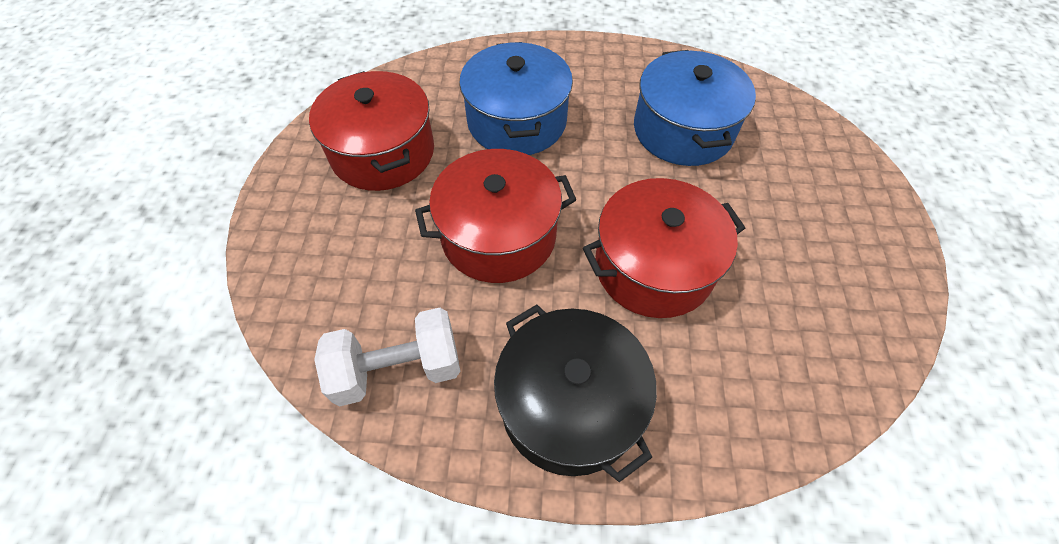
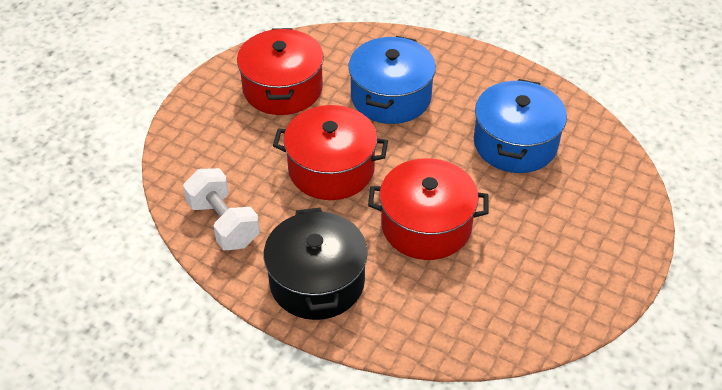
camera: 25 degrees right, 10 degrees down
(398, 369) = (223, 223): white dumbbell -> white dumbbell turned 45 degrees clockwise

